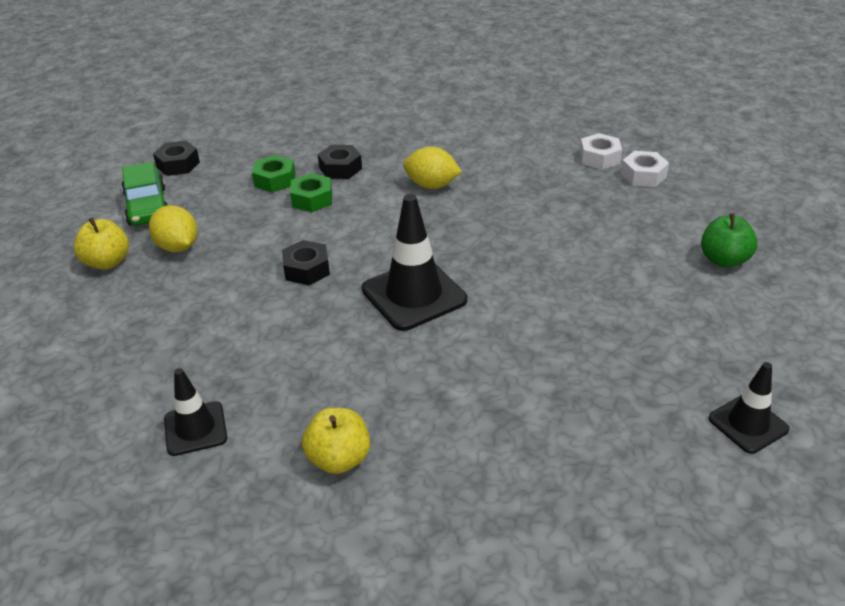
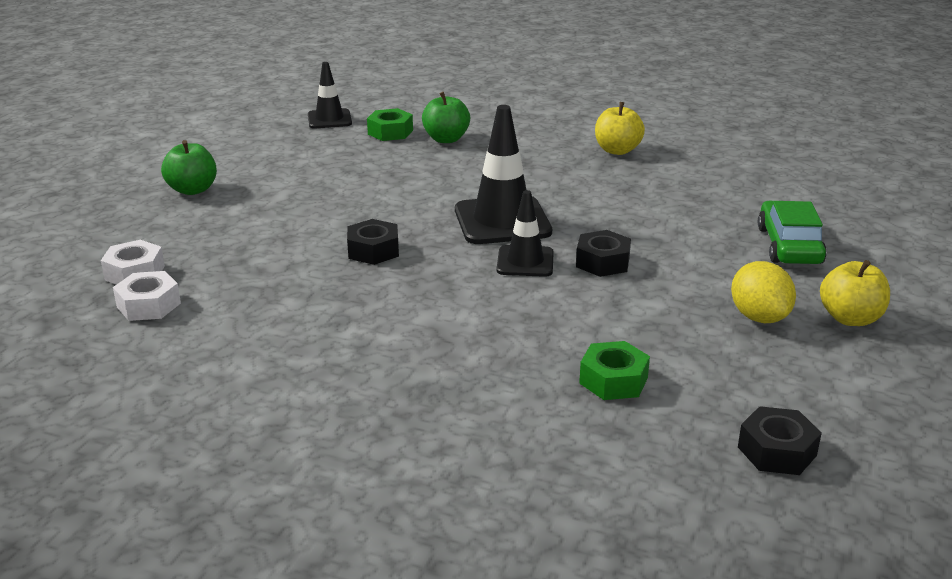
camera: 160 degrees left, 10 degrees down
(147, 206) = (815, 383): green car -> green car (789, 245)
(195, 428) = (726, 180): black traffic cone -> black traffic cone (525, 262)
(312, 199) = (567, 338): green nut -> green nut (390, 132)
(340, 168) = (506, 376): black nut -> black nut (373, 250)
(431, 185) = (397, 320): yellow lemon -> none
(564, 420) = (446, 139): none -> green apple

